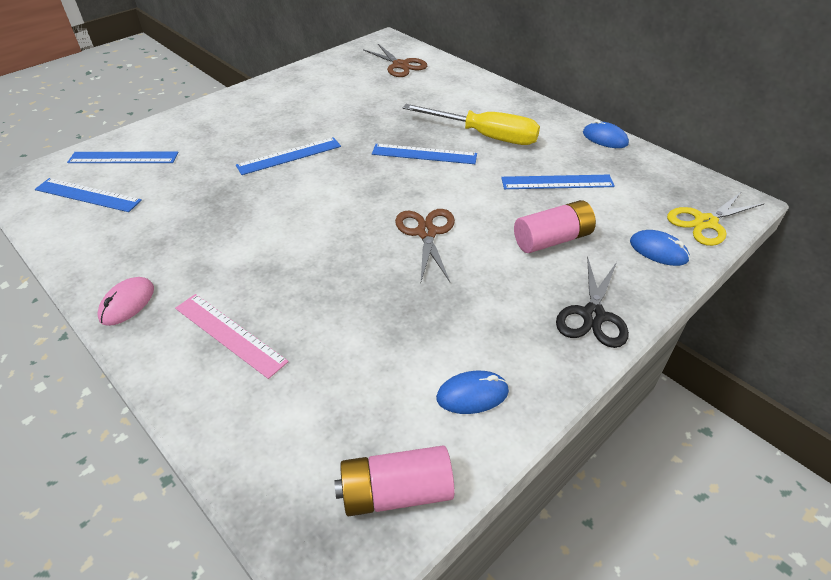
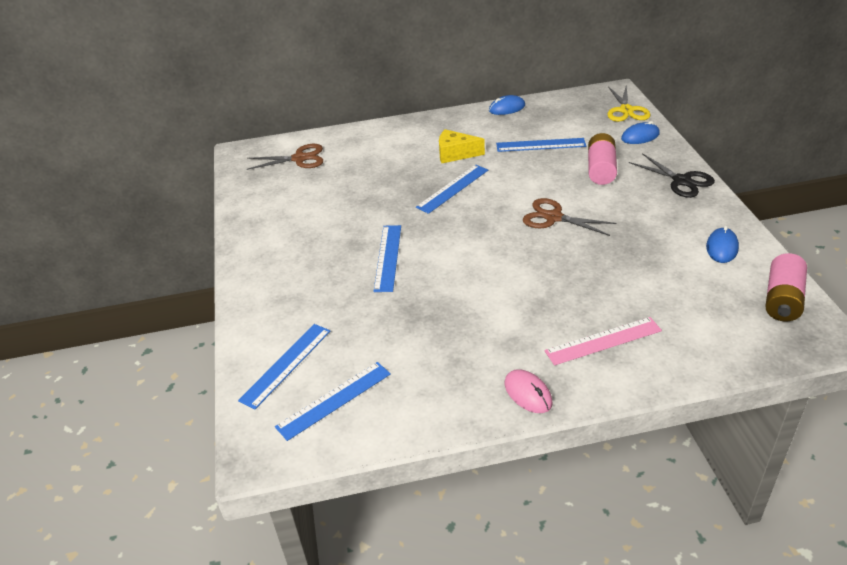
camera: 55 degrees left, 5 degrees down
(485, 136) = (455, 154): yellow screwdriver -> yellow cheese
(557, 182) = (540, 145): blue ruler -> blue ruler turned 60 degrees clockwise

